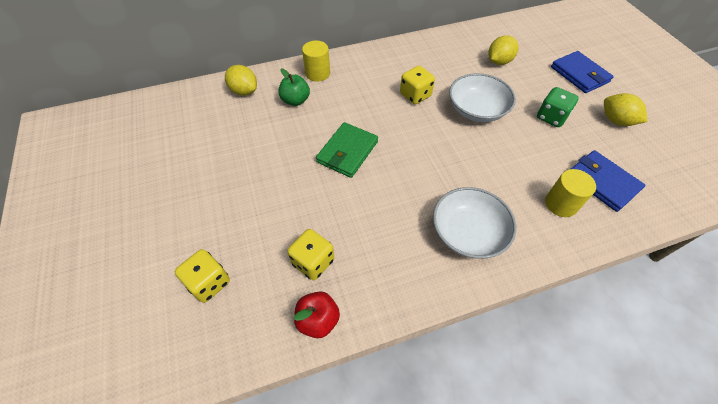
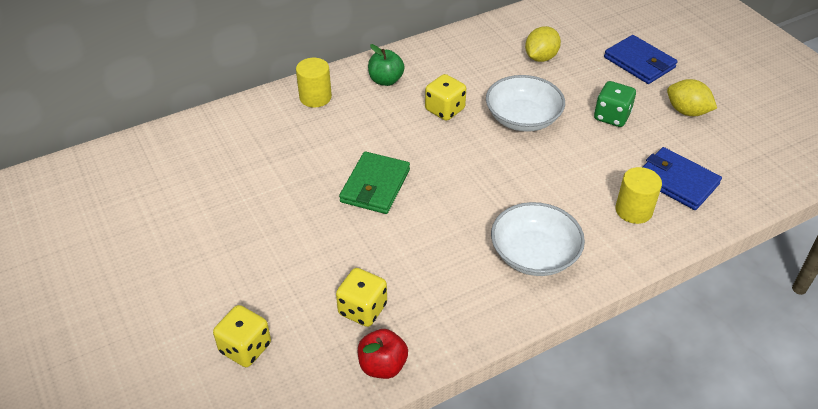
camera: 10 degrees left, 10 degrees down
(244, 91) = (225, 130): yellow lemon -> none
(295, 100) = (295, 134): green apple -> green apple (386, 80)

